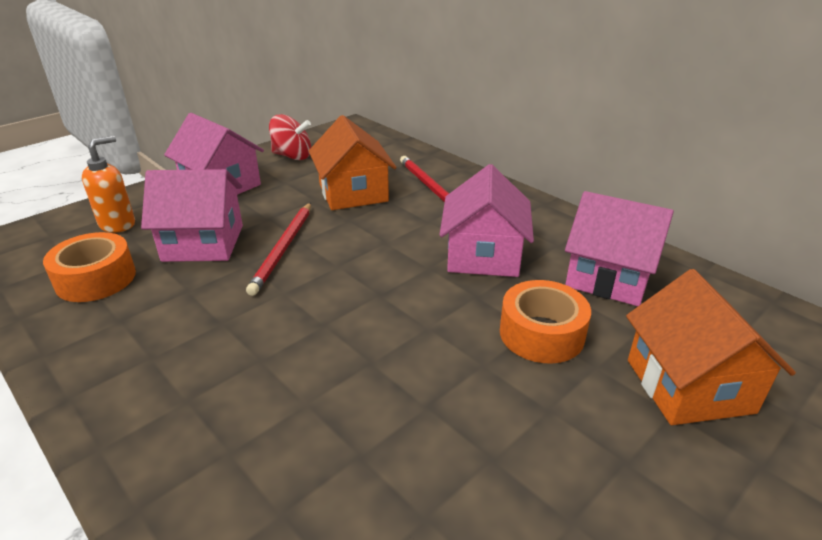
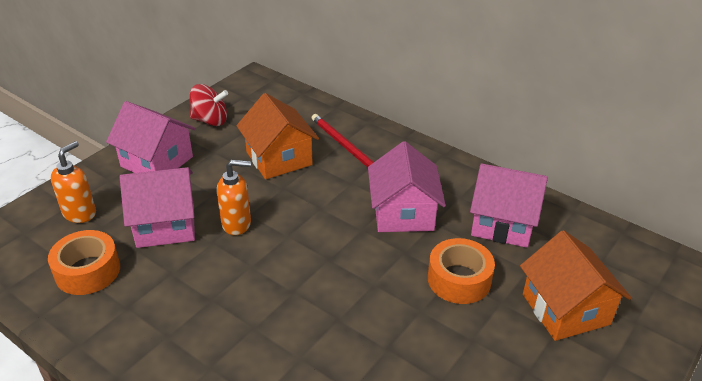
camera: 10 degrees left, 5 degrees up
(283, 249) = (237, 224): red pencil -> orange soap dispenser

